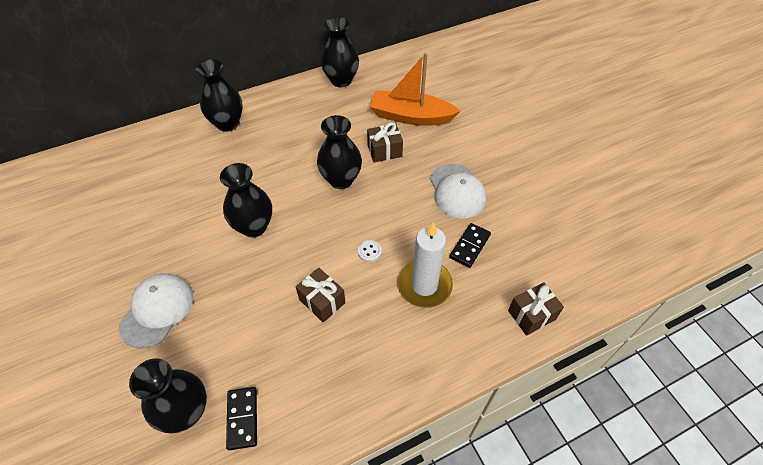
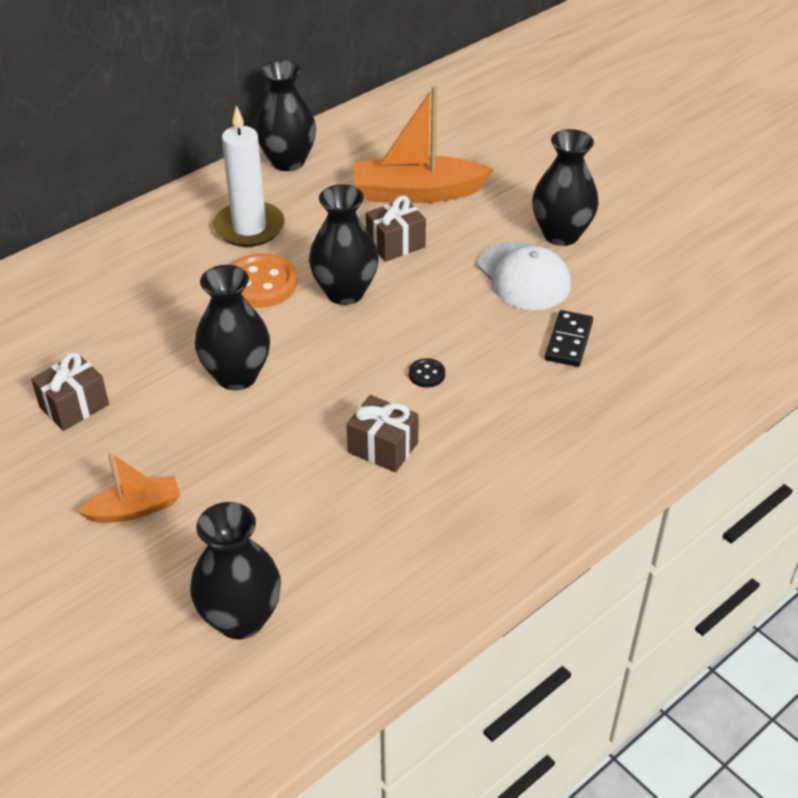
camera: 15 degrees left, 10 degrees down
(157, 310) = (135, 509): white cap -> orange boat
(227, 123) = (129, 248): black vase -> black vase (561, 234)
(242, 418) = (328, 608): black domino -> none
(293, 163) = (261, 284): none -> orange button
(369, 251) = (426, 374): white button -> black button
(424, 285) = (523, 400): white candle -> white candle (249, 228)
(531, 315) = (684, 405): brown gift -> brown gift (74, 406)

